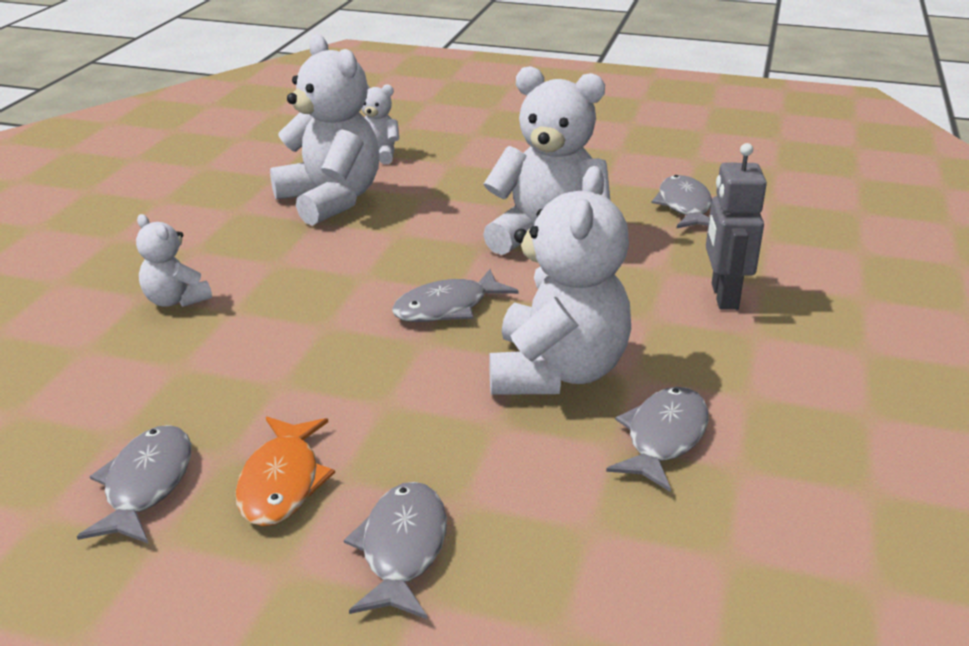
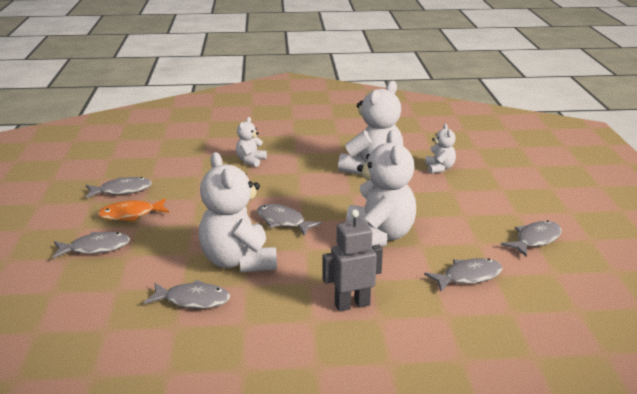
camera: 70 degrees right, 5 degrees down
(557, 372) = (238, 261): white teddy bear -> white teddy bear turned 75 degrees clockwise
(617, 149) = (535, 240): none -> grey fish

